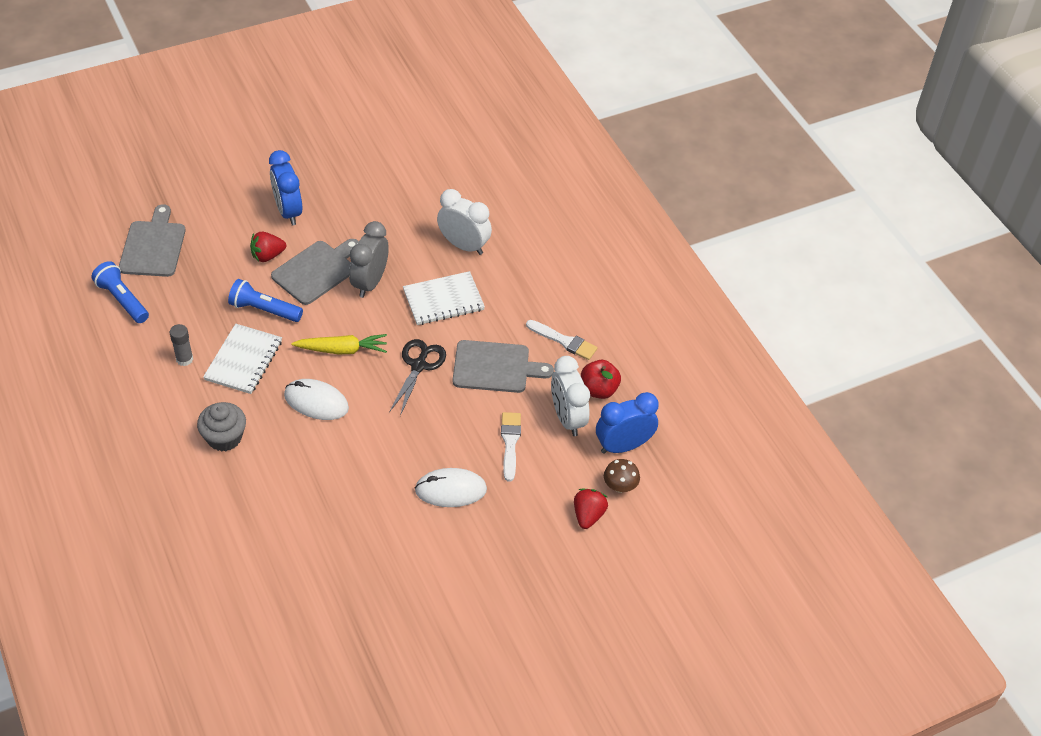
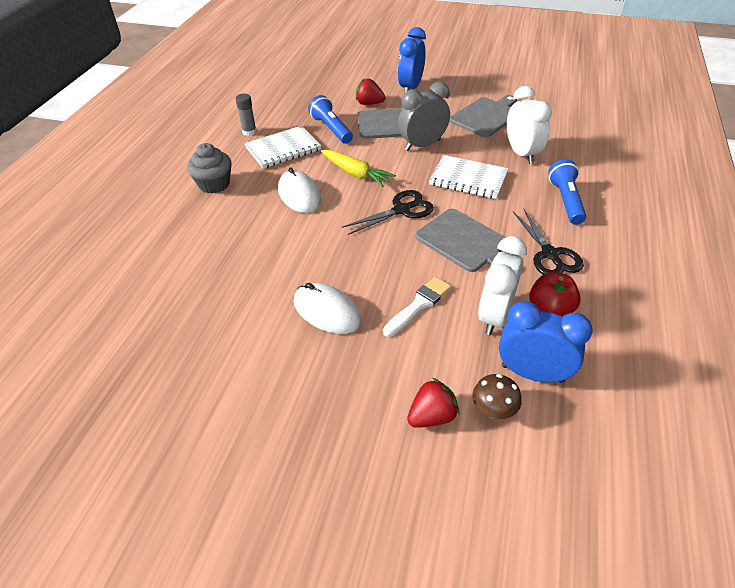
camera: 45 degrees right, 5 degrees down
(122, 300) = (255, 89): blue flashlight -> blue flashlight (565, 200)
(153, 246) = (306, 73): grey cutting board -> grey cutting board (486, 116)
(564, 341) = (550, 254): white brush -> black scissors

